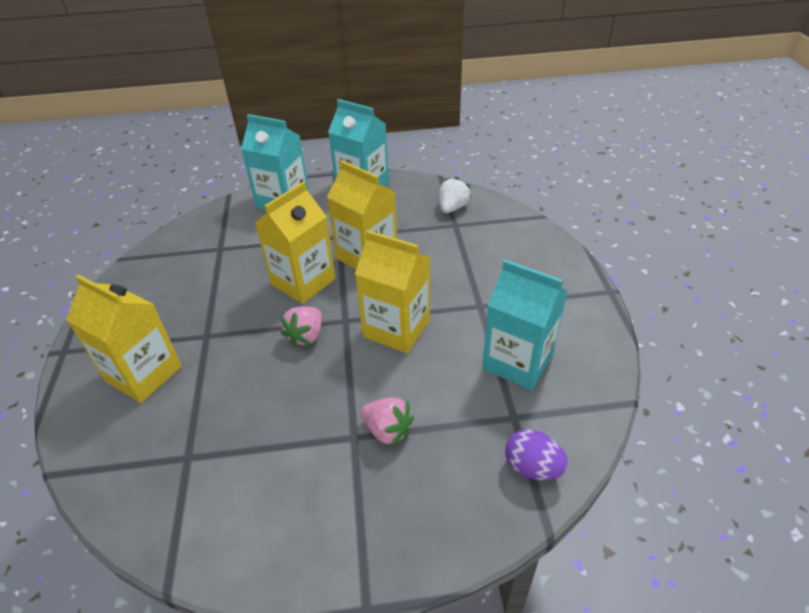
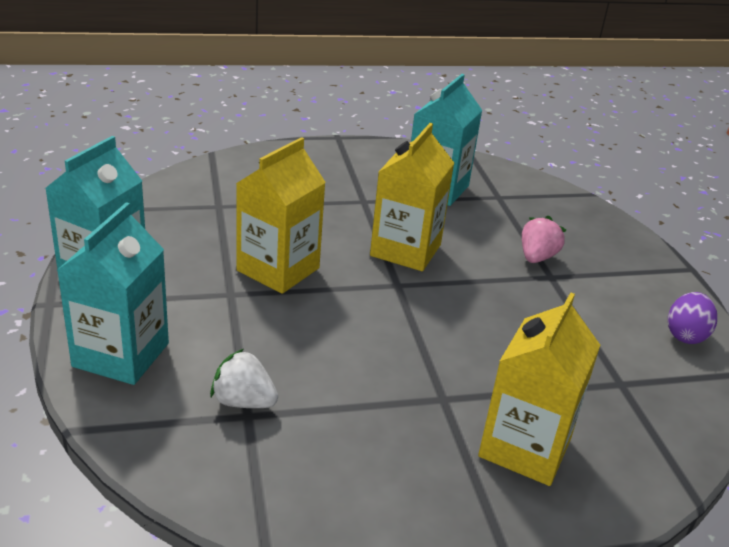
camera: 100 degrees left, 10 degrees down
(303, 282) = (330, 320): yellow carton -> none
(306, 336) = (428, 312): pink strawberry -> none
(452, 208) = (181, 204): white strawberry -> white strawberry (243, 402)
(532, 467) = (544, 194): purple egg -> purple egg (685, 335)

